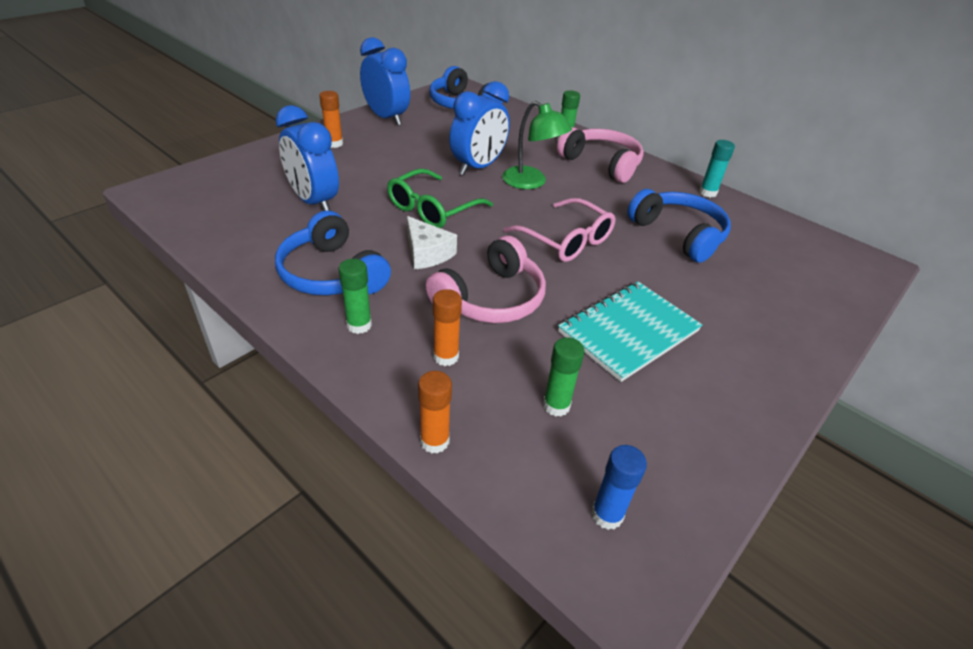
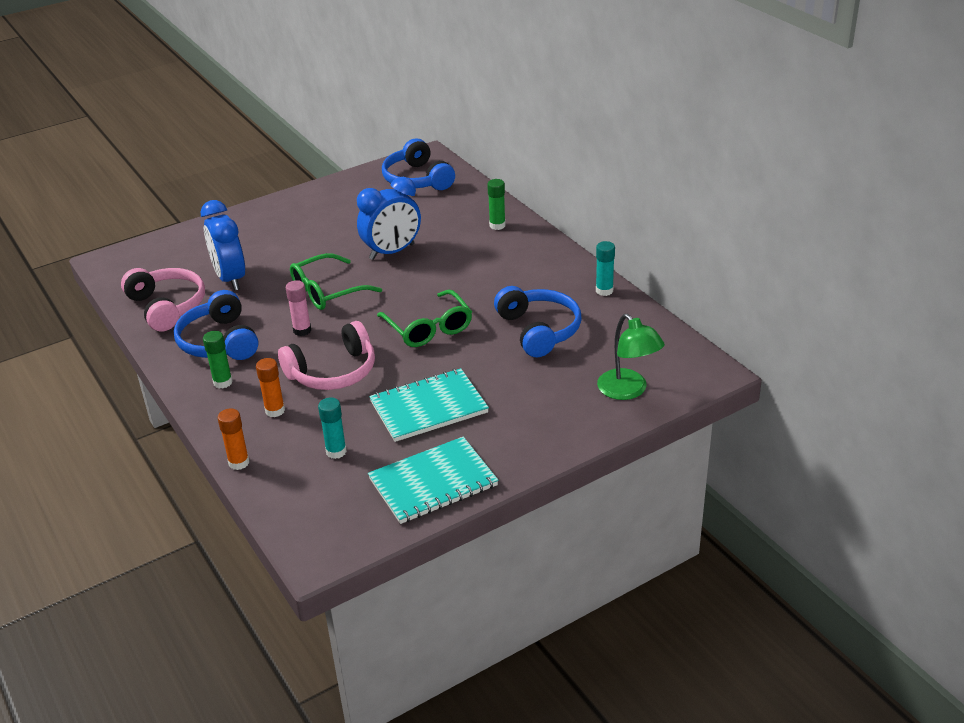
camera: 20 degrees right, 5 degrees down
(334, 144) = (271, 221): orange glue stick -> none
(386, 118) = (333, 194): blue clock -> none
(427, 253) = (302, 330): white cheese -> pink glue stick
(531, 182) = (433, 270): green lamp -> green lamp (628, 391)
(556, 405) = (336, 451): green glue stick -> turquoise glue stick
(566, 240) = (428, 328): pink glasses -> green glasses
(601, 164) = (517, 253): pink headphones -> pink headphones (167, 307)
(607, 515) = (328, 518): blue glue stick -> none
(704, 434) = (433, 482): none -> turquoise notebook

